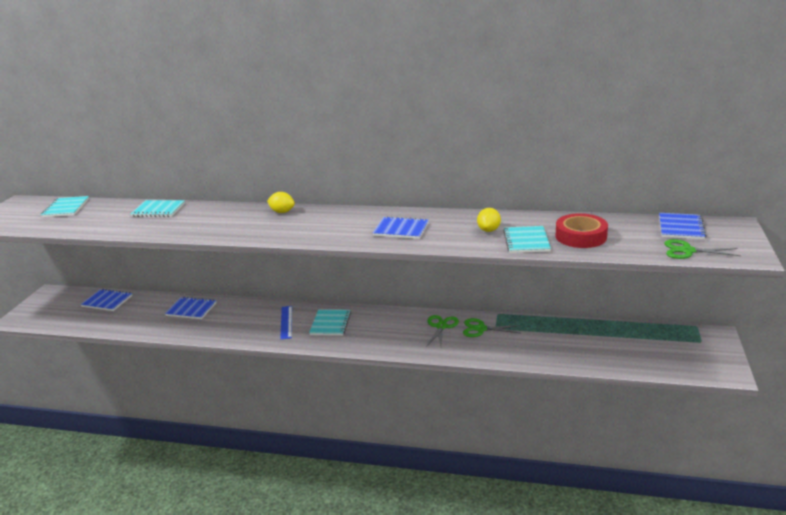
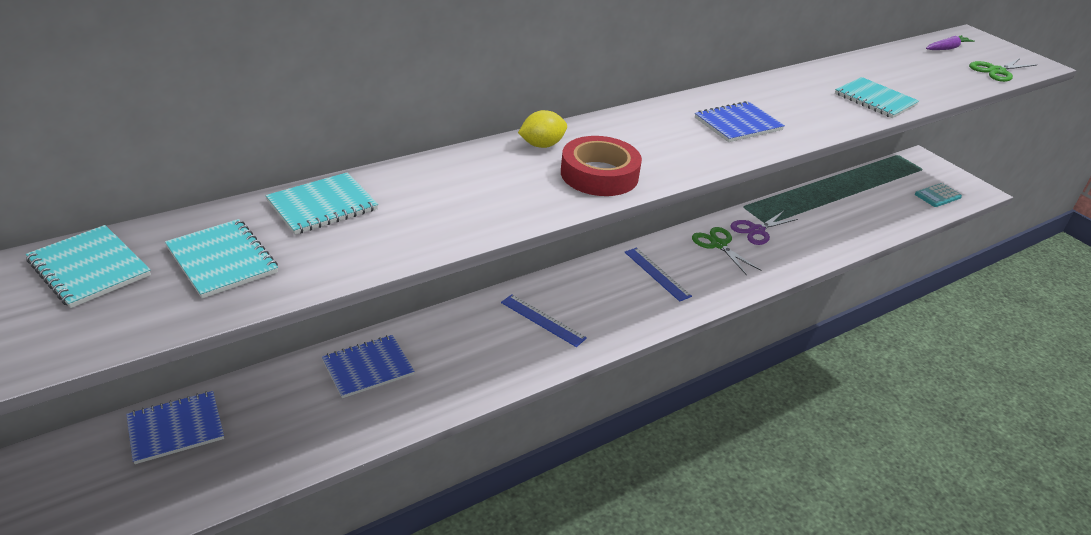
camera: 50 degrees left, 10 degrees up
(330, 324) = (600, 296): turquoise notebook -> turquoise notebook (222, 260)
(378, 326) = (657, 274): none -> blue ruler
(481, 329) = (756, 230): green scissors -> purple scissors
(489, 230) = (819, 97): yellow lemon -> none
(581, 236) = (903, 80): red tape -> red tape (599, 174)
(675, 362) = (937, 196): none -> turquoise calculator
(681, 227) = (947, 48): blue notebook -> purple carrot

